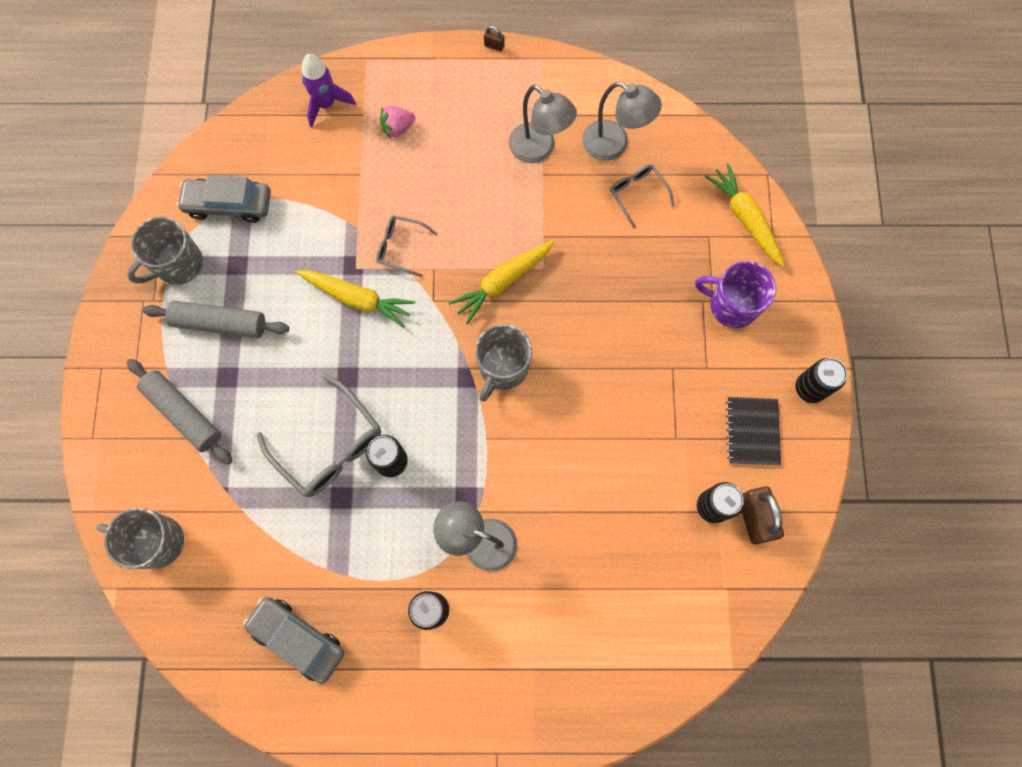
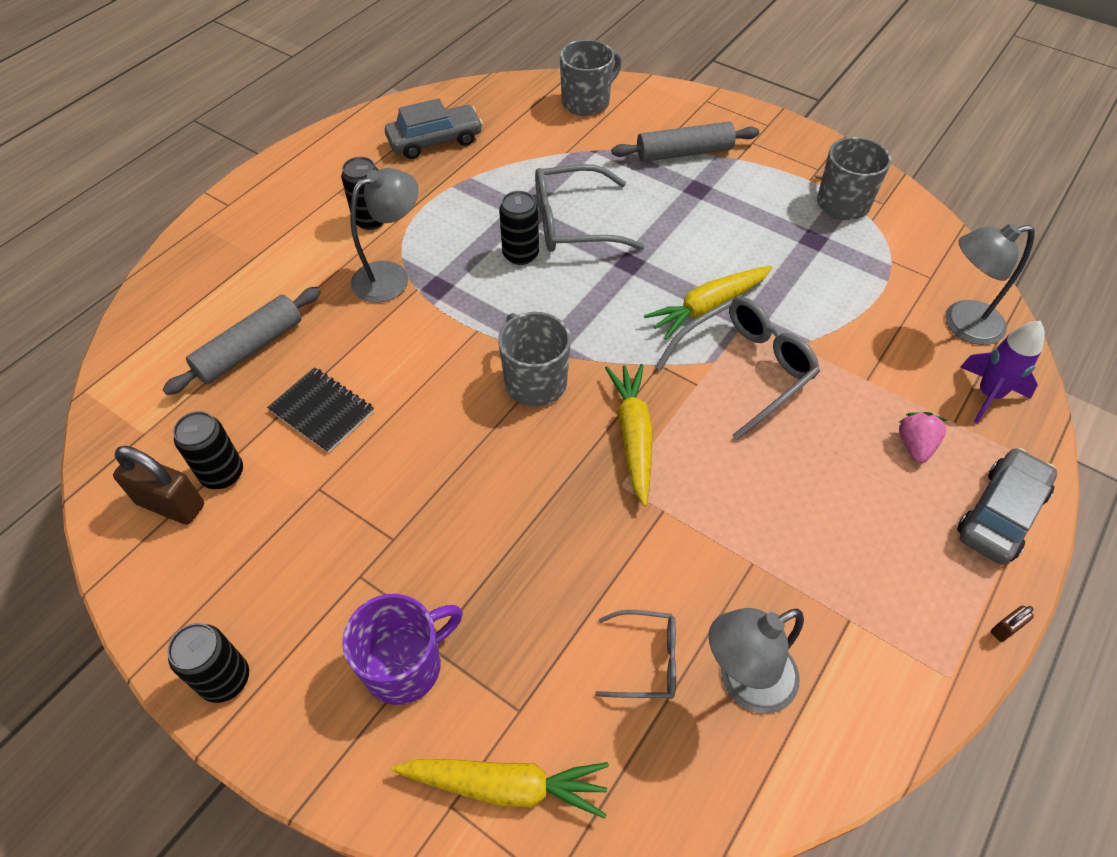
camera: 125 degrees right, 20 degrees down
(220, 323) = (756, 205): grey rolling pin -> grey rolling pin (250, 349)
(229, 204) = (891, 261): grey car -> grey car (1000, 514)
(400, 247) = (745, 369): grey glasses -> grey glasses, size x1.77
(539, 149) = (793, 581): grey lamp -> grey lamp (962, 325)
(752, 431) = (248, 571): black notebook -> black notebook (322, 411)

